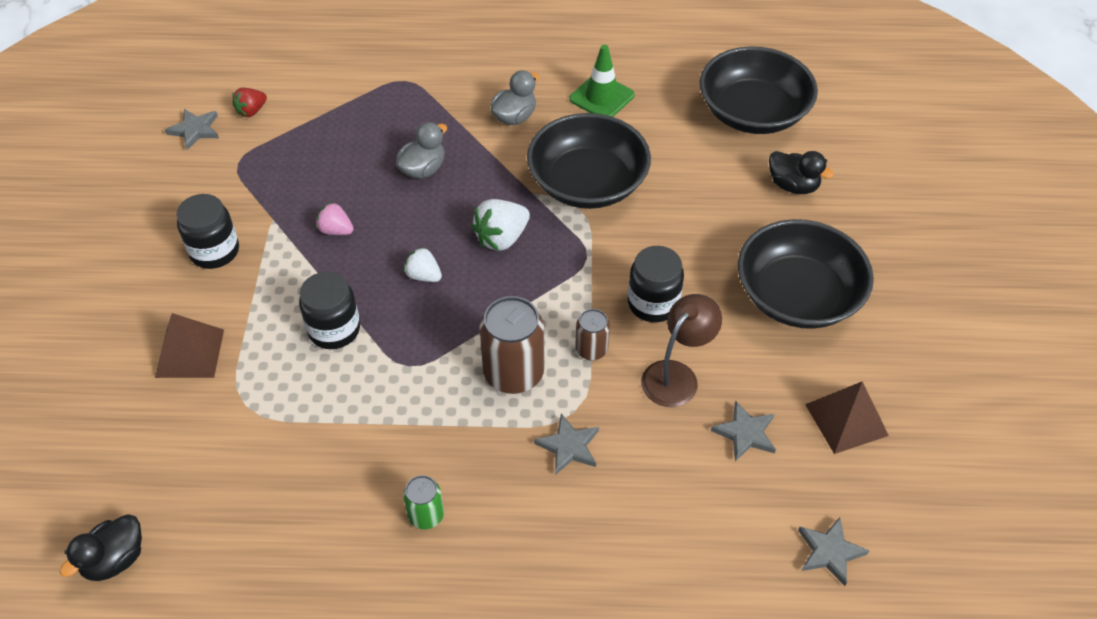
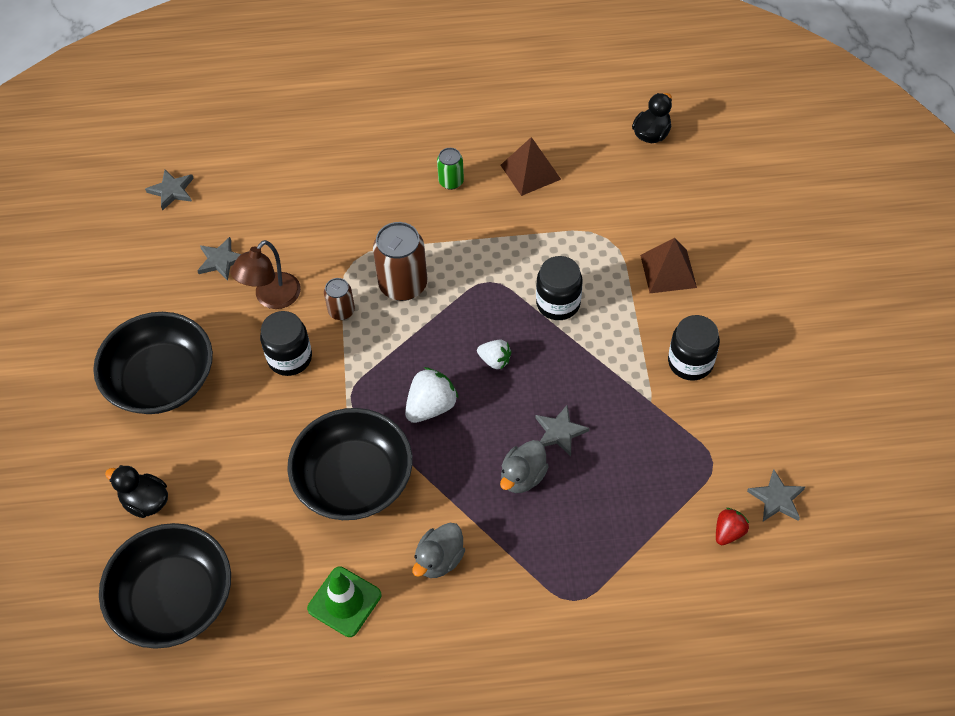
camera: 175 degrees right, 5 degrees up
(336, 230) = (587, 396): pink strawberry -> none
(569, 446) = (354, 236): grey star -> grey star (559, 432)
(846, 420) = (141, 279): brown pyramid -> brown pyramid (530, 172)

